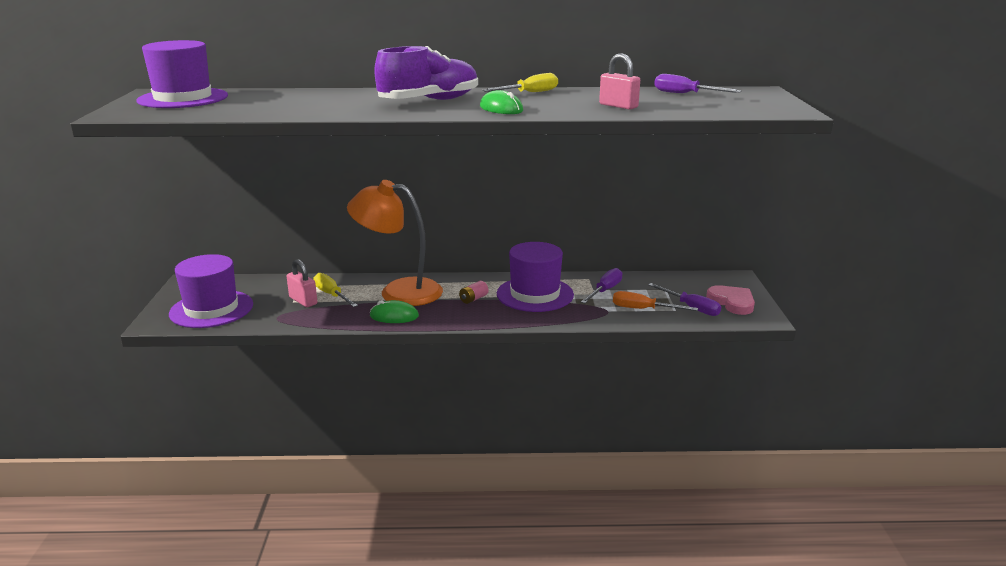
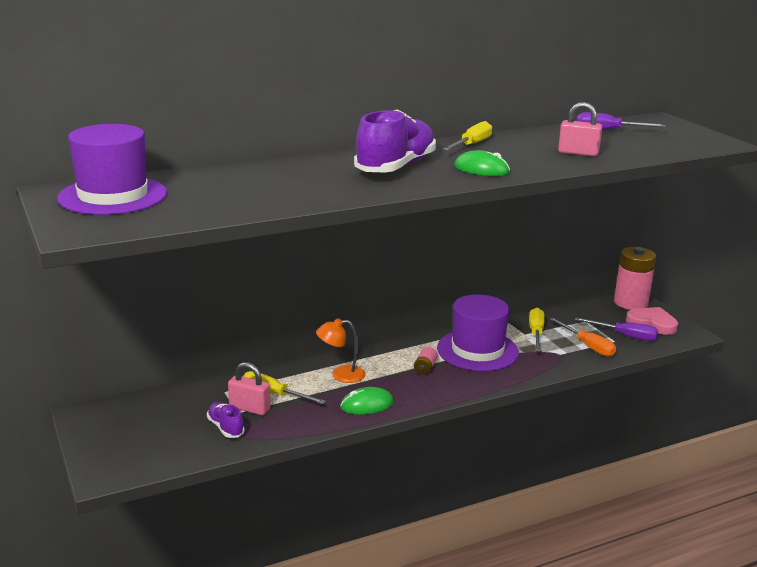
camera: 25 degrees left, 0 degrees up
(211, 309) = (153, 442): purple hat -> none
(271, 310) = (225, 427): none -> purple shoe
(399, 291) = (341, 375): orange lamp -> orange lamp, size x0.49
(605, 290) = (536, 333): purple screwdriver -> yellow screwdriver
(643, 309) = (588, 346): orange screwdriver -> orange screwdriver turned 120 degrees counterclockwise
(729, 282) = (630, 303): none -> pink battery

